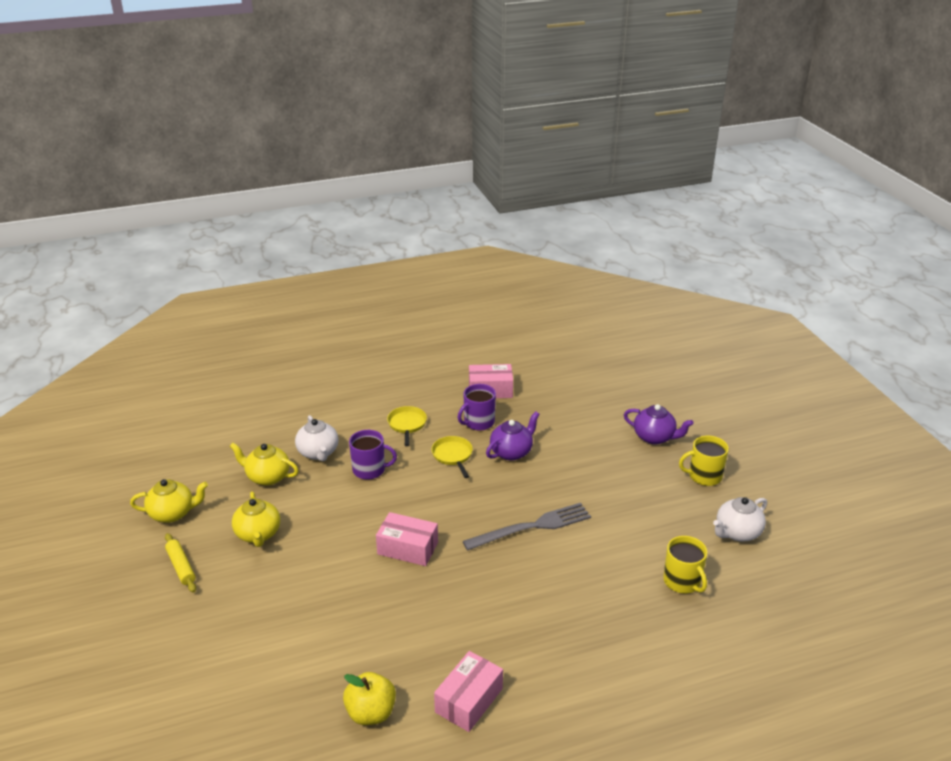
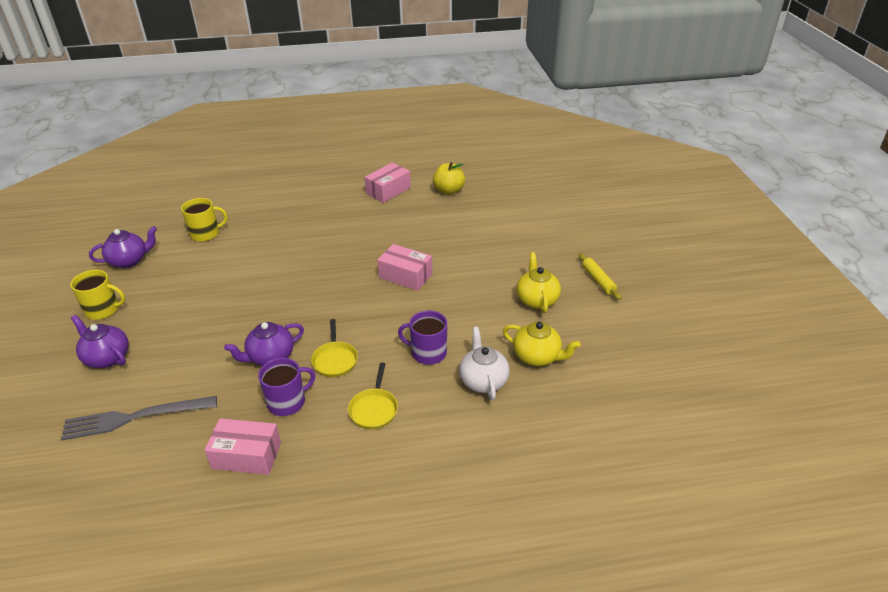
camera: 170 degrees left, 5 degrees up
(173, 513) = (625, 327): yellow teapot -> none
(532, 527) = (293, 281): grey fork -> grey fork (135, 417)
(682, 581) = (206, 234): yellow mug -> yellow mug turned 90 degrees clockwise
(737, 532) = (129, 261): white teapot -> purple teapot

